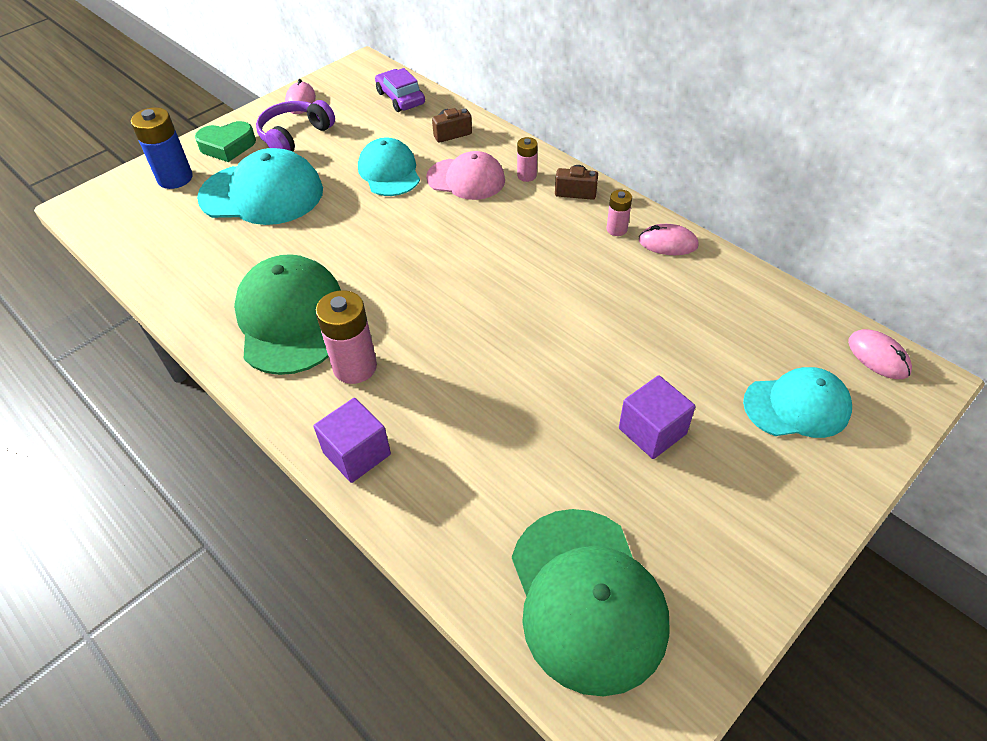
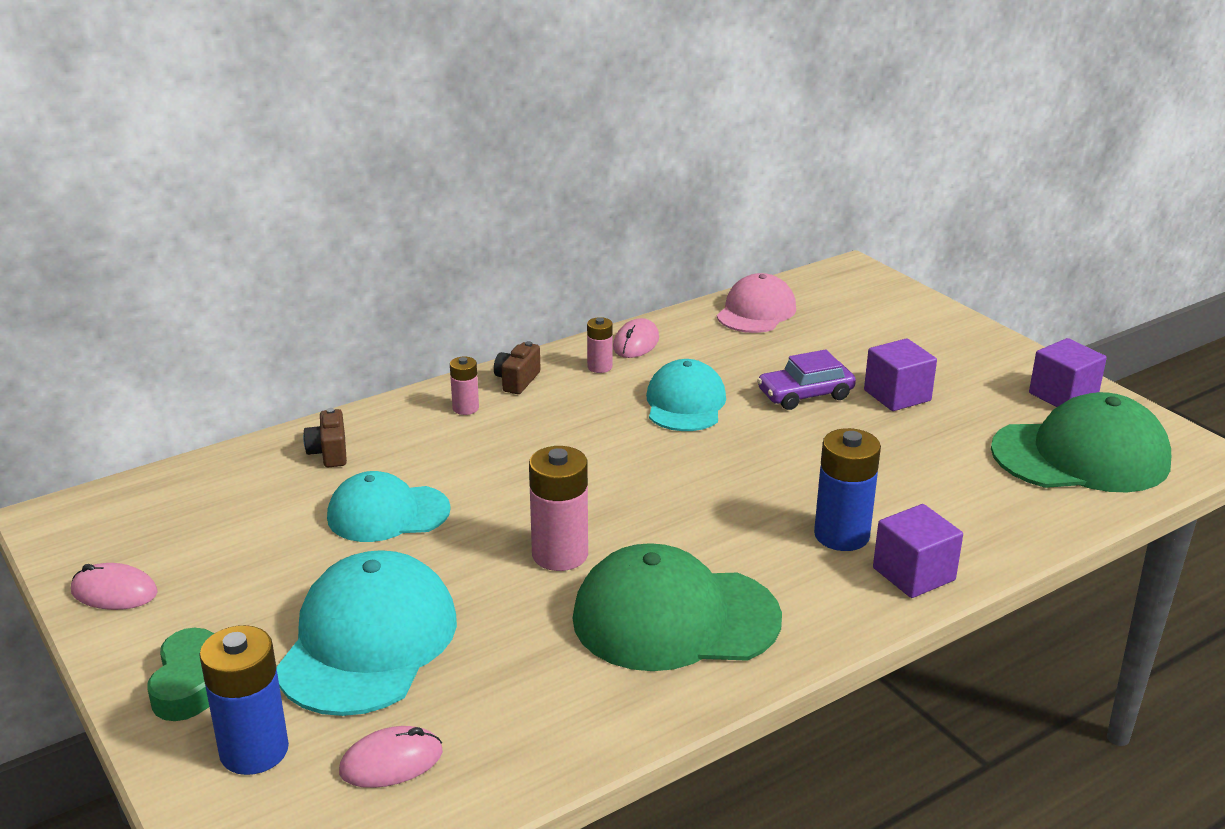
camera: 80 degrees left, 20 degrees down
(295, 136) = (223, 602): purple headphones -> none
(355, 367) = (778, 568): pink battery -> pink battery (560, 554)
(400, 98) = (197, 488): purple car -> purple car (805, 395)
(404, 403) = (841, 535): none -> blue battery
(466, 179) = (445, 452): pink cap -> pink cap (756, 311)
(716, 587) = (1063, 396): none -> purple cube
(797, 406) = (875, 325): turquoise cap -> turquoise cap (685, 403)
(878, 356) = (823, 280): pink mouse -> pink mouse (391, 762)

